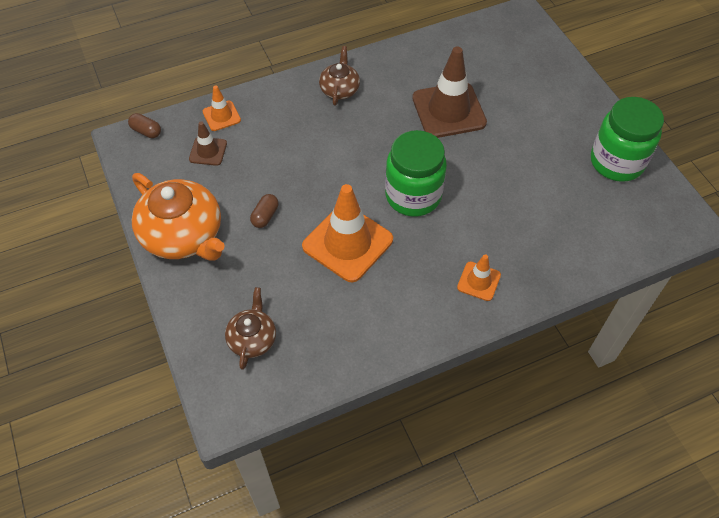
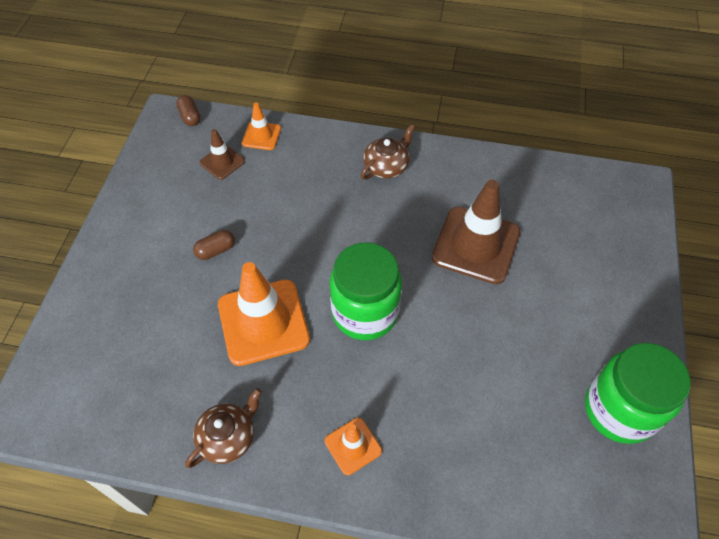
camera: 35 degrees right, 0 degrees up
(183, 235) = (136, 227): orange teapot -> none
(252, 338) = (103, 361): brown teapot -> brown teapot (228, 437)

